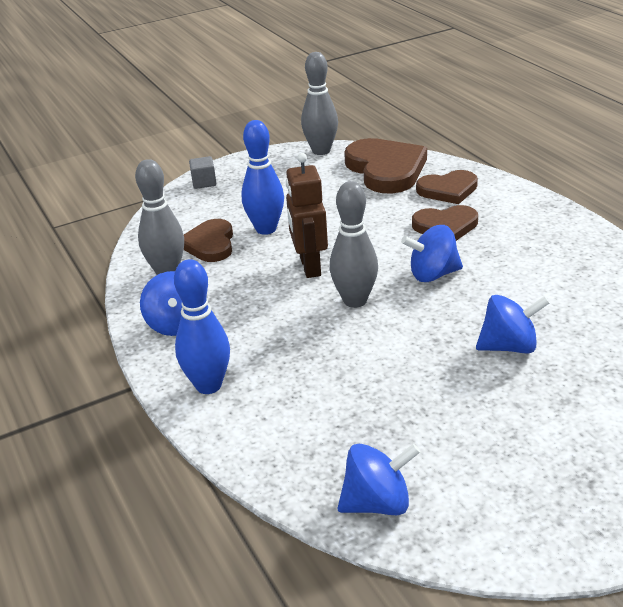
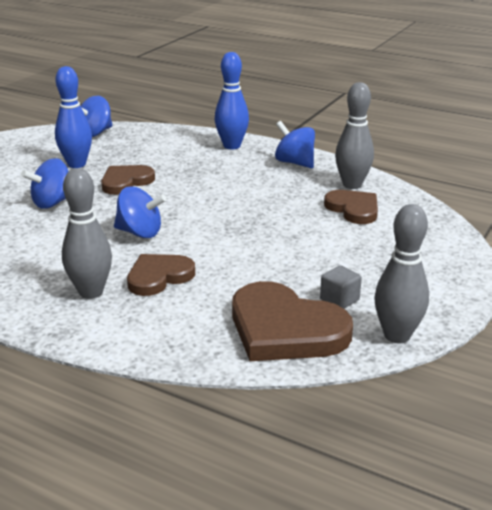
camera: 145 degrees right, 5 degrees down
(204, 182) = (457, 258): grey cube -> grey cube (339, 299)
(266, 229) = (325, 231): blue bowling pin -> blue bowling pin (76, 164)
(309, 267) = (248, 214): brown robot -> none
(355, 300) = (187, 202): grey bowling pin -> grey bowling pin (91, 292)
(433, 274) = (140, 233): blue spinning top -> blue spinning top turned 60 degrees clockwise
(448, 190) = (187, 320): brown heart -> brown heart (126, 182)

